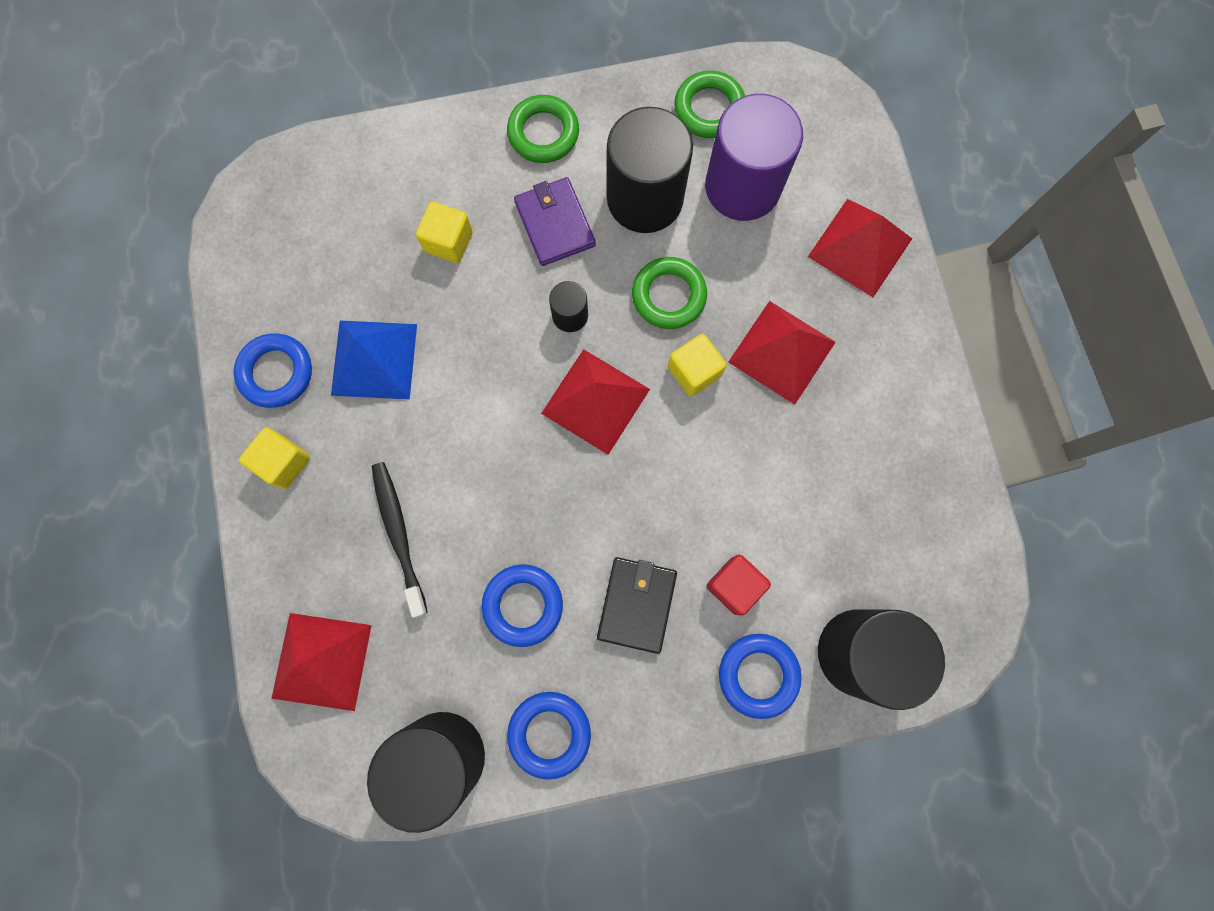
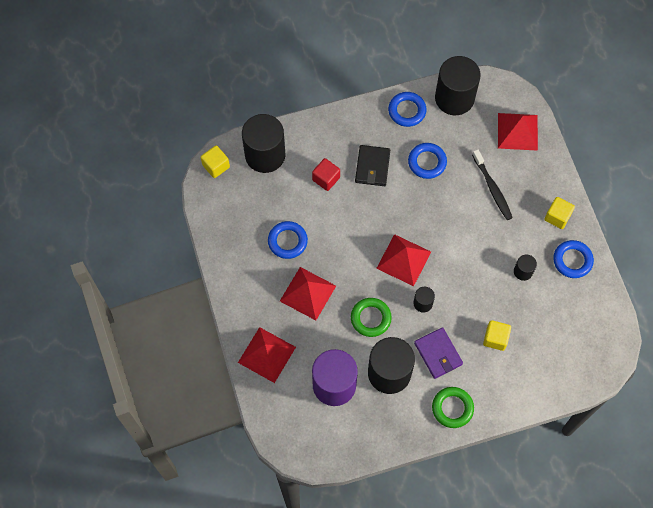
camera: 175 degrees right, 10 degrees down
(374, 359) = (523, 271): blue pyramid -> black cylinder
(694, 371) = (353, 279): yellow cube -> yellow cube (216, 166)
(709, 109) = (357, 432): green ring -> none
(758, 675) = (312, 142): blue ring -> blue ring (287, 241)

